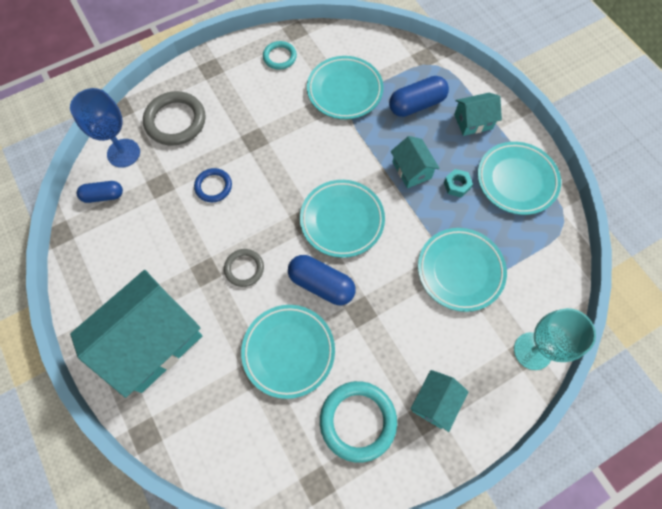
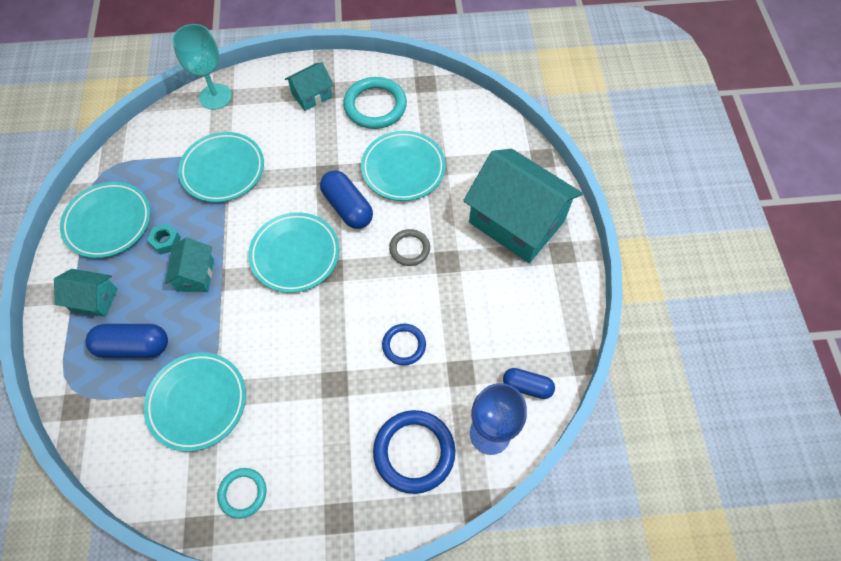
camera: 155 degrees left, 5 degrees down
(152, 341) = (516, 222): turquoise house -> turquoise house turned 60 degrees clockwise
(175, 121) = (414, 452): grey ring -> blue ring

